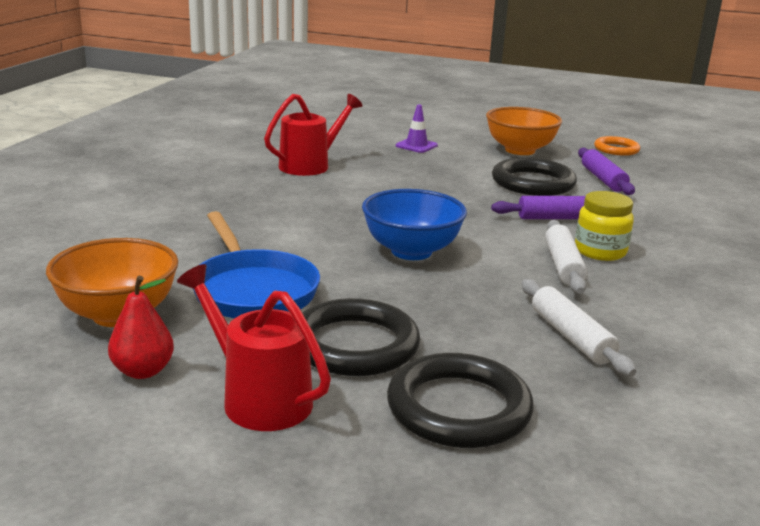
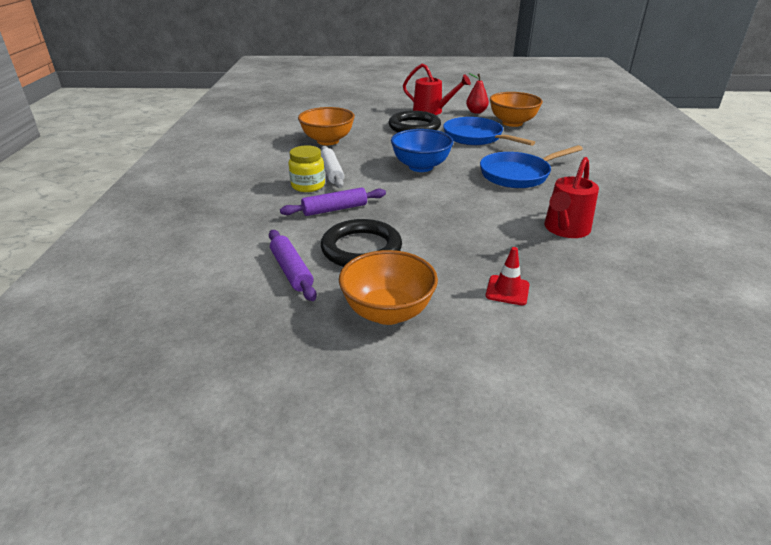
camera: 165 degrees right, 10 degrees up
(276, 217) = (518, 175): none -> blue pan
(416, 146) = (507, 290): purple traffic cone -> red traffic cone
(458, 408) = (366, 117): black ring -> none
(571, 337) = (328, 141): white rolling pin -> orange bowl
(616, 149) = (259, 352): orange ring -> none

